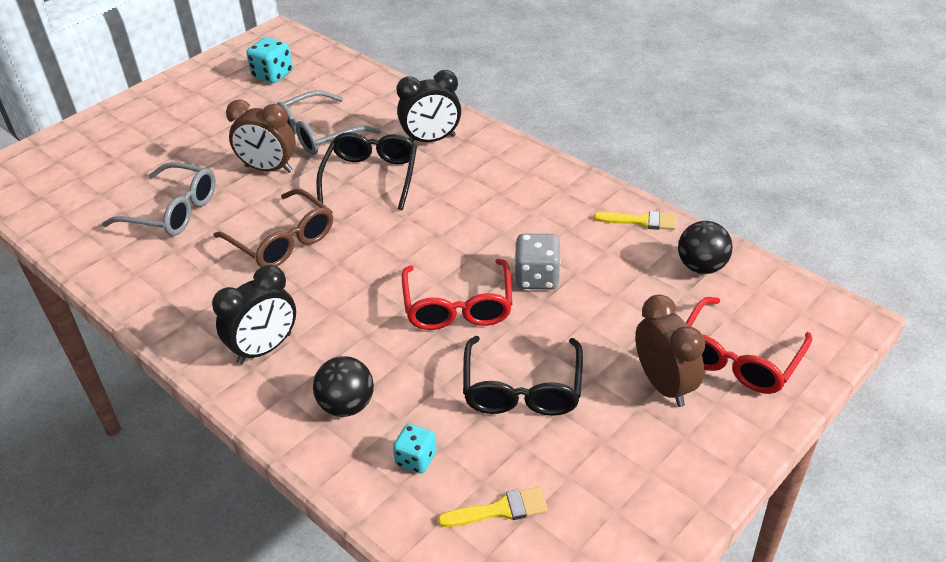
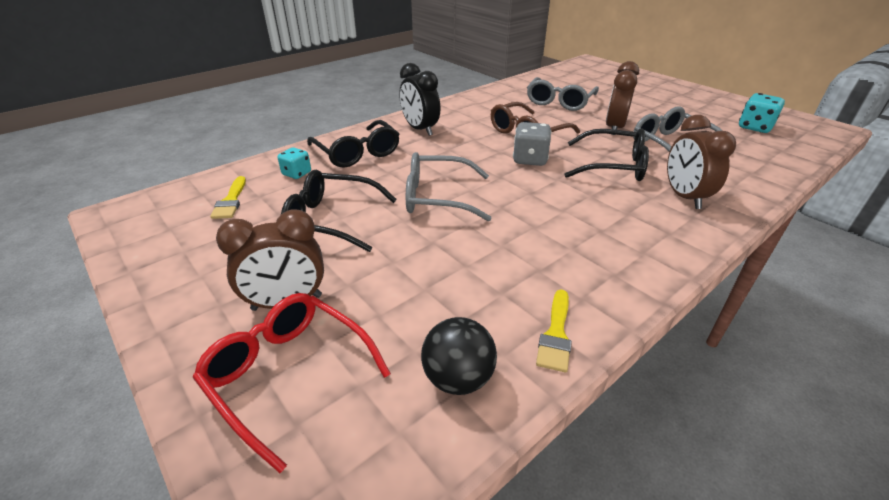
camera: 95 degrees right, 5 degrees down
(347, 405) = (357, 153): black ball -> black glasses
(431, 140) = (684, 197): black clock -> brown clock
(458, 306) = (437, 197): red glasses -> grey glasses
(537, 278) = (464, 241): grey dice -> grey dice (529, 159)

